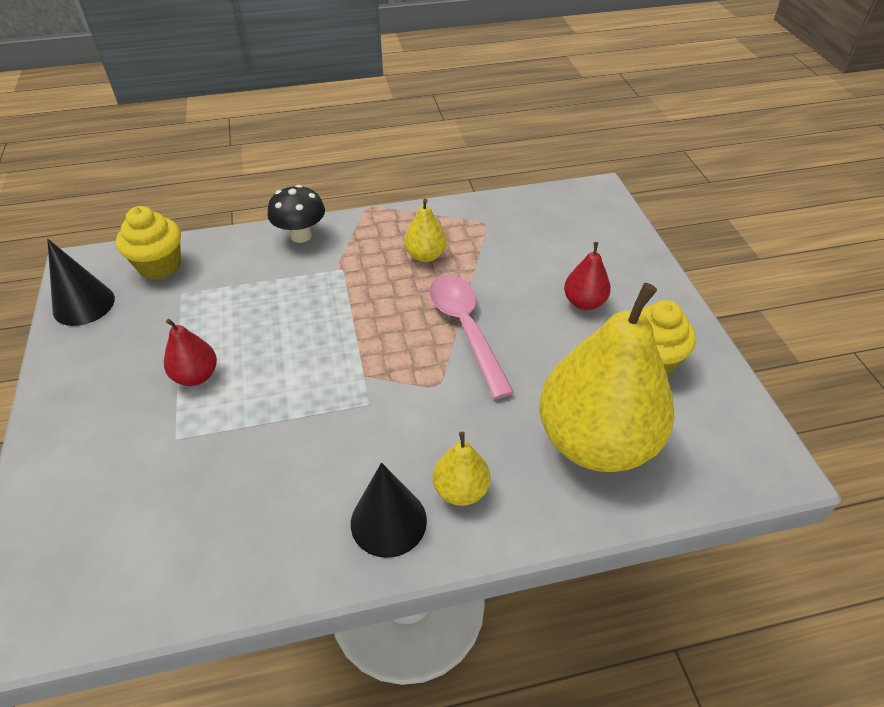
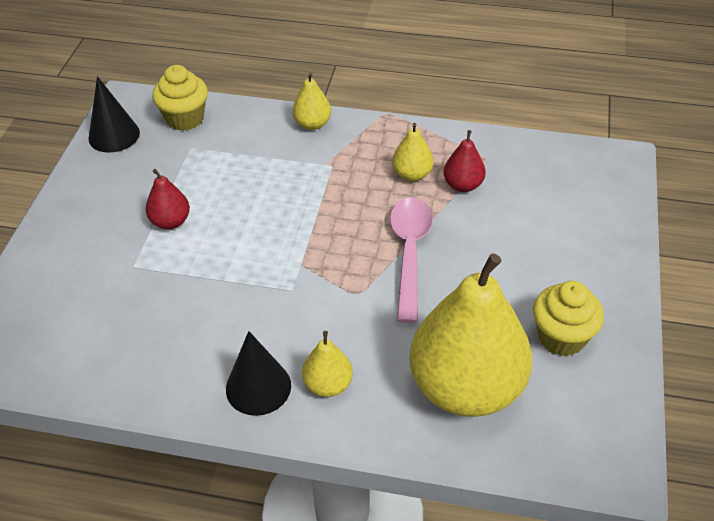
camera: 25 degrees right, 0 degrees up
(301, 235) = (312, 124): black mushroom -> yellow pear
(584, 302) = (534, 263): red pear -> red pear (463, 185)

